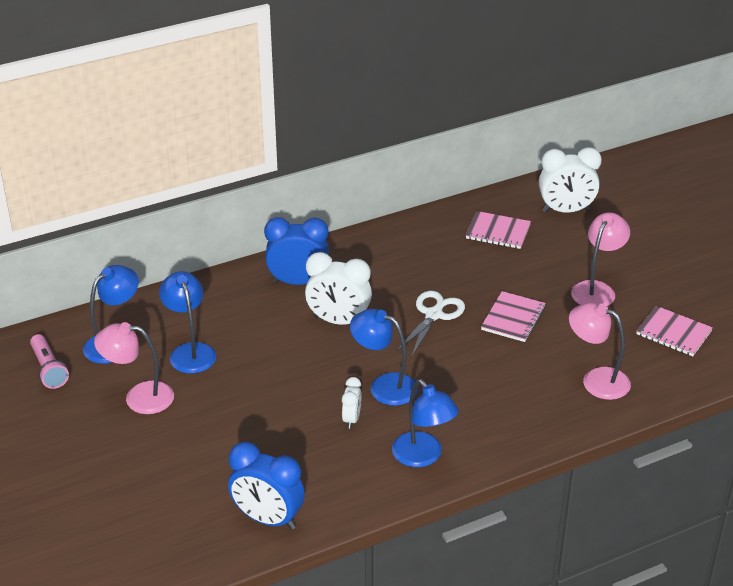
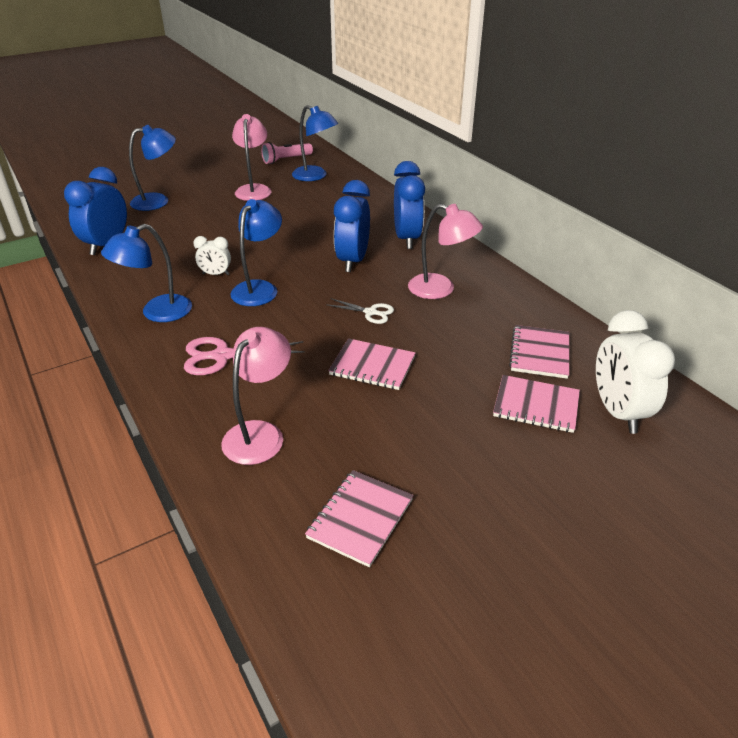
camera: 85 degrees right, 0 degrees up
(190, 351) = (307, 202): blue lamp -> blue lamp (158, 201)
(338, 321) = (353, 261): white clock -> blue clock
(434, 315) = (371, 312): white scissors -> white scissors, size x0.63
(497, 406) = (222, 356): none -> pink scissors
(560, 244) = (536, 406): none -> pink notebook
(597, 289) = (446, 439): pink lamp -> pink lamp (440, 289)

